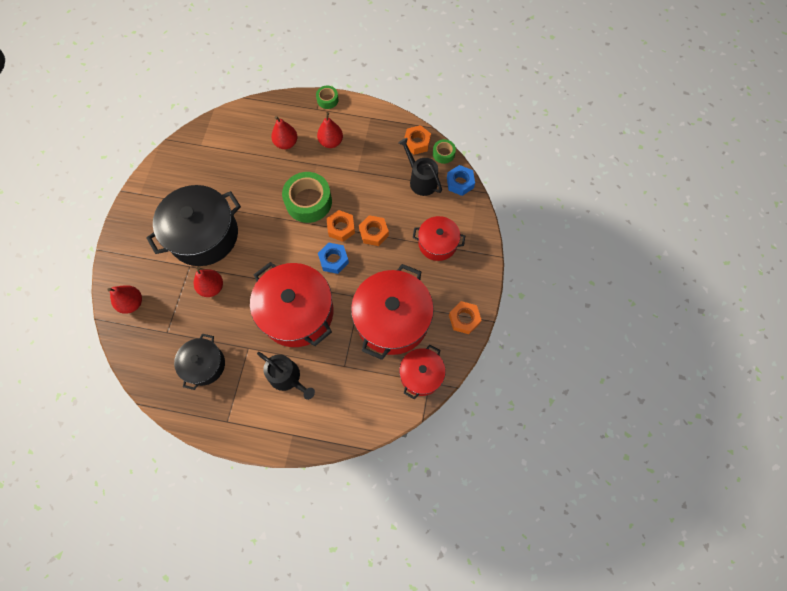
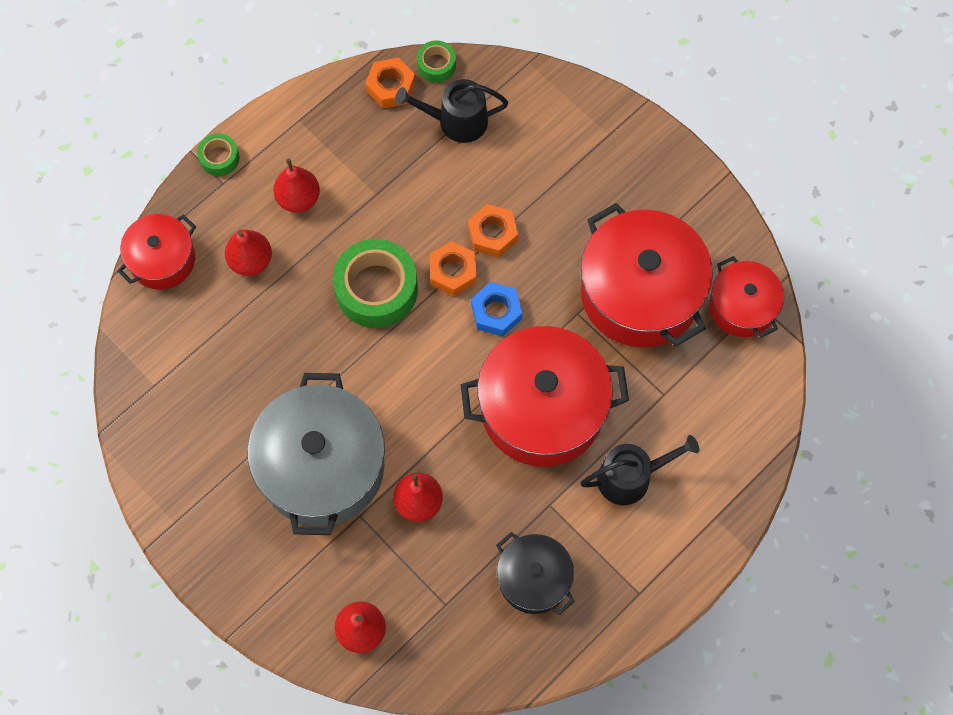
camera: 55 degrees left, 0 degrees up
(204, 235) = (322, 466): black pot -> grey pot
(437, 243) = (570, 164): red pot -> red pot (162, 260)
(460, 183) = (498, 75): blue nut -> none
(464, 319) = (702, 204): orange nut -> none

